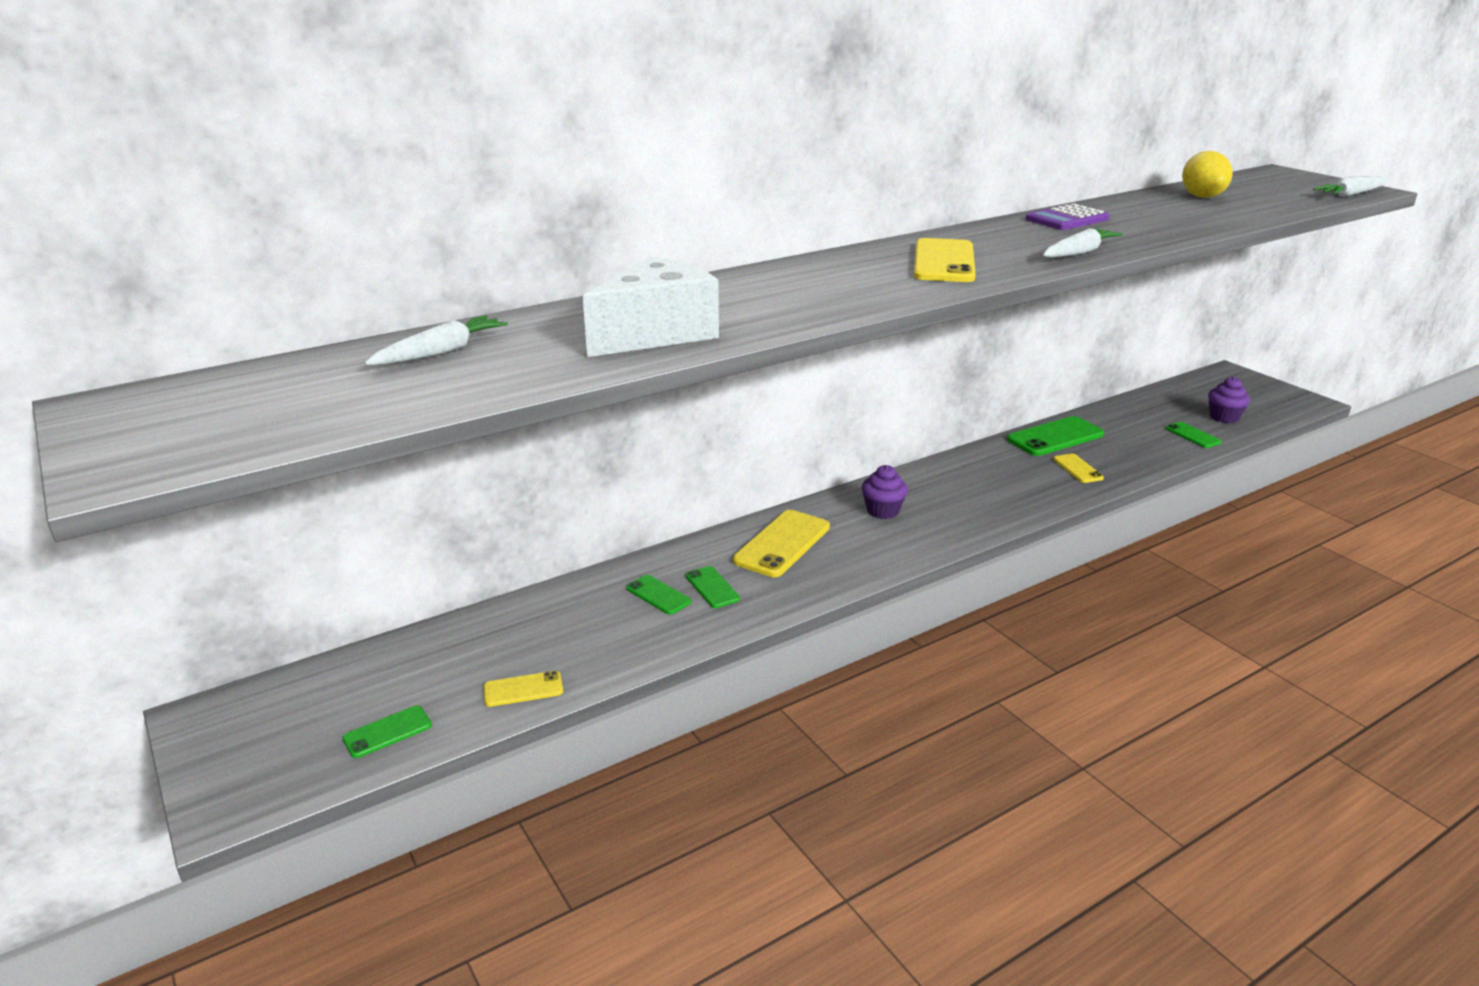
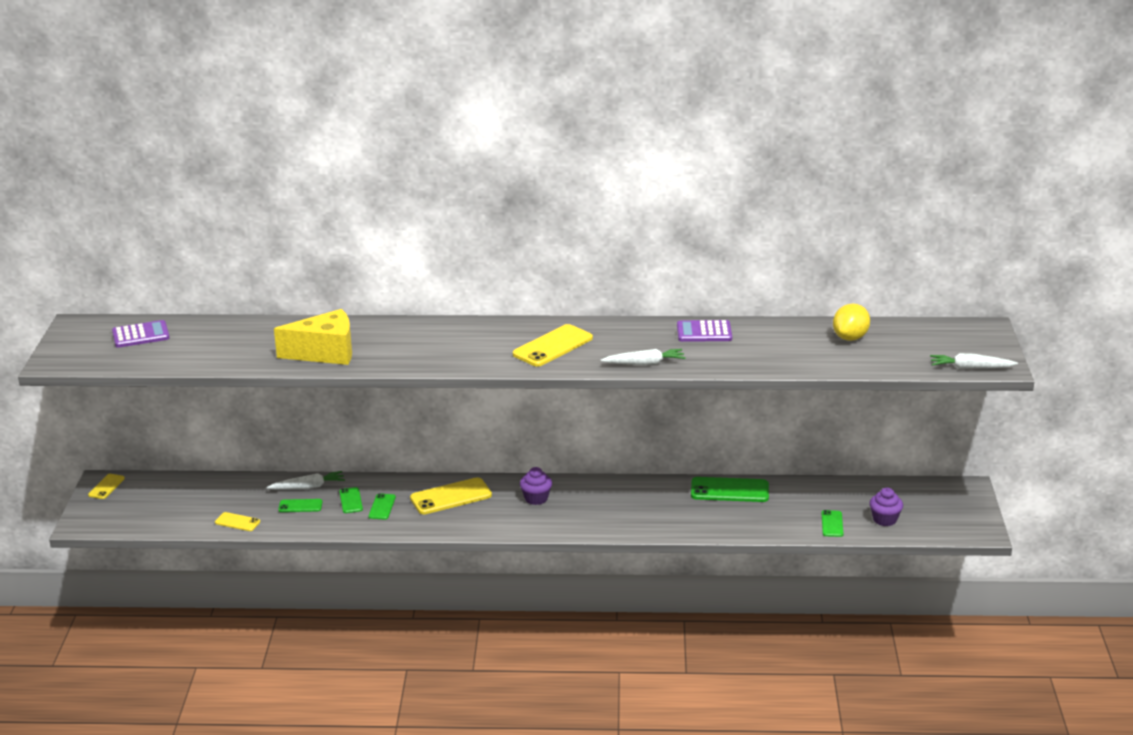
camera: 35 degrees right, 0 degrees up
(273, 388) = (140, 335): none -> purple calculator
(387, 732) = (165, 518): green phone -> green phone (300, 506)
(441, 352) = (224, 335): white carrot -> white carrot (308, 487)
(656, 334) = (325, 353): white cheese -> yellow cheese
(1077, 469) = (704, 517): yellow phone -> yellow phone (106, 487)

